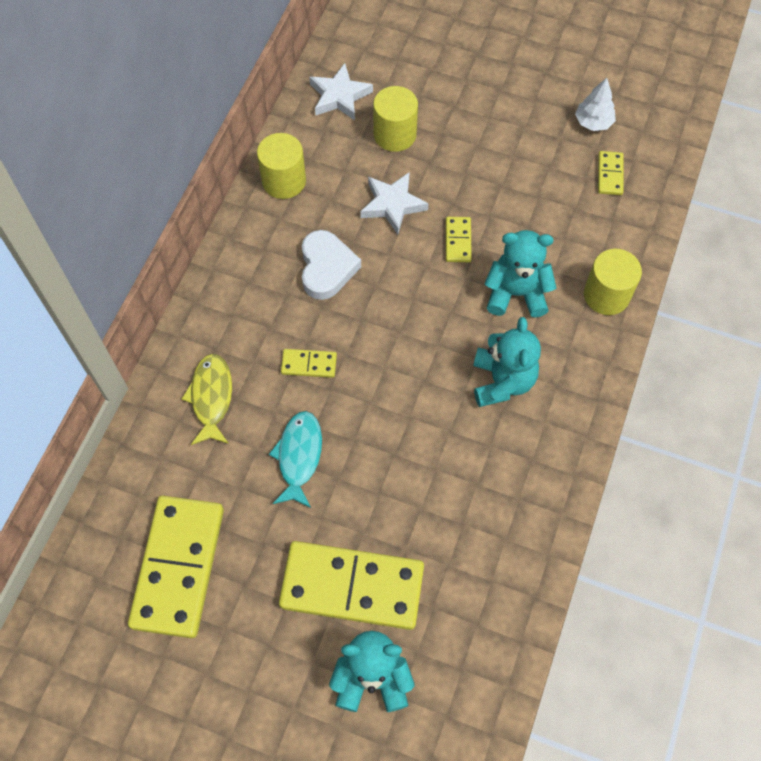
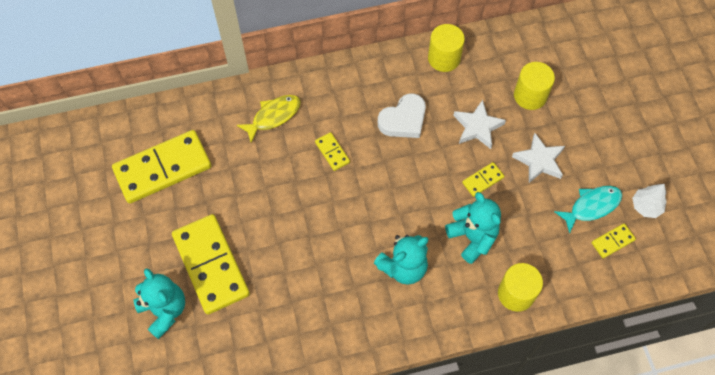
camera: 55 degrees right, 0 degrees up
(299, 456) = (270, 185): turquoise fish -> turquoise fish (591, 206)
(339, 96) = (531, 47): white star -> white star (539, 161)

